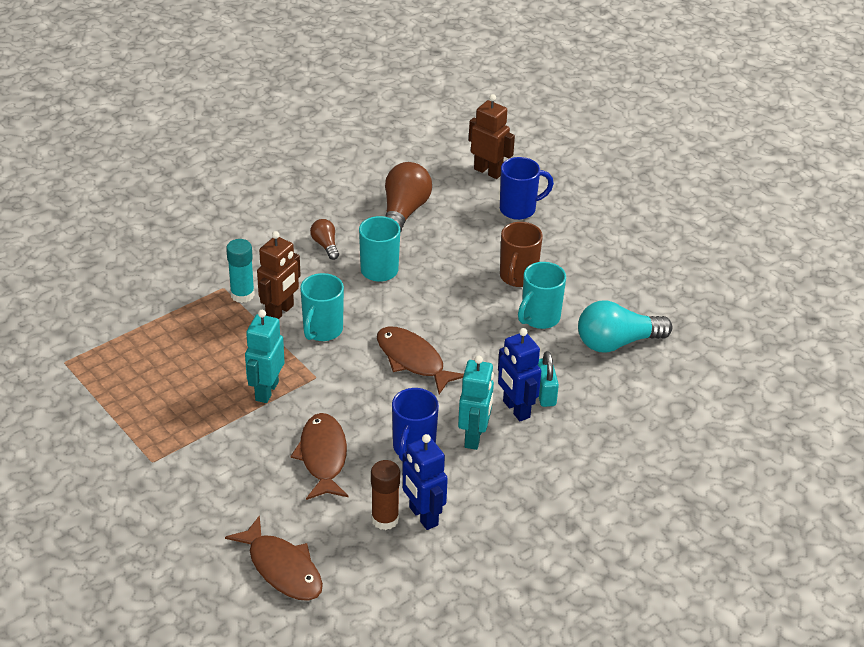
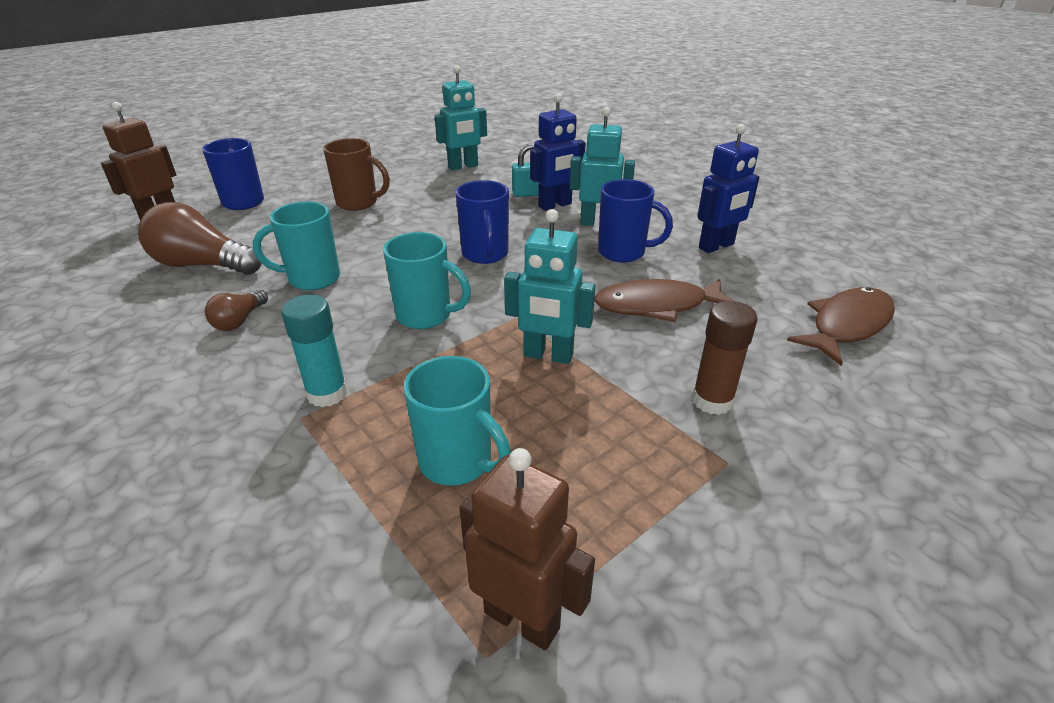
camera: 90 degrees left, 5 degrees down
(280, 312) = (379, 353): brown robot -> brown robot (522, 619)
(325, 245) = (239, 321): brown light bulb -> brown light bulb turned 45 degrees counterclockwise
(385, 519) = (732, 266): brown glue stick -> brown glue stick (712, 401)
(413, 360) = (485, 255): brown fish -> blue mug
(539, 318) = (425, 194): turquoise mug -> turquoise mug (458, 462)
(617, 342) = (463, 166): turquoise light bulb -> turquoise robot

